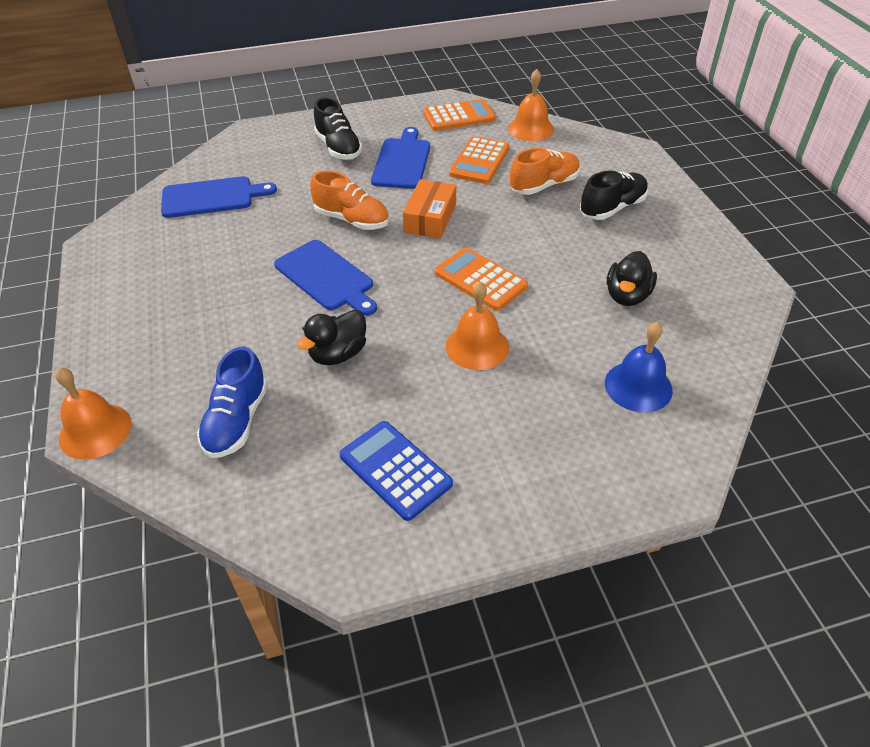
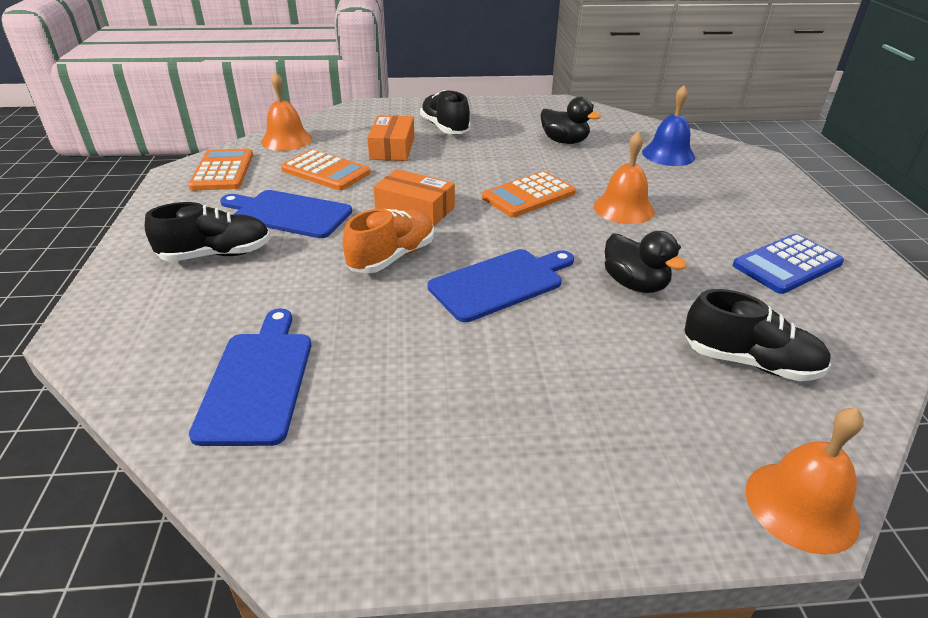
camera: 80 degrees left, 10 degrees down
(237, 421) = (749, 362): blue shoe -> black shoe
(544, 185) = (392, 148): orange shoe -> orange box

